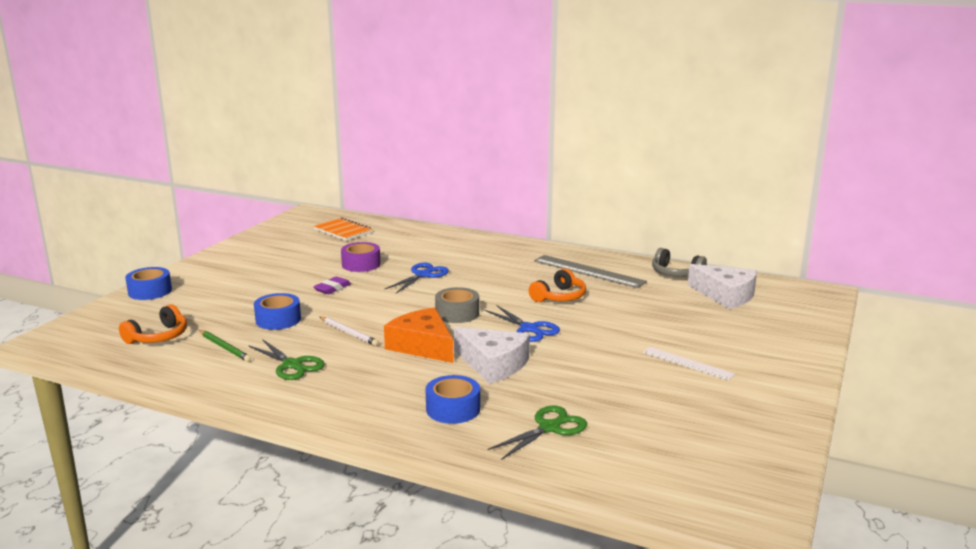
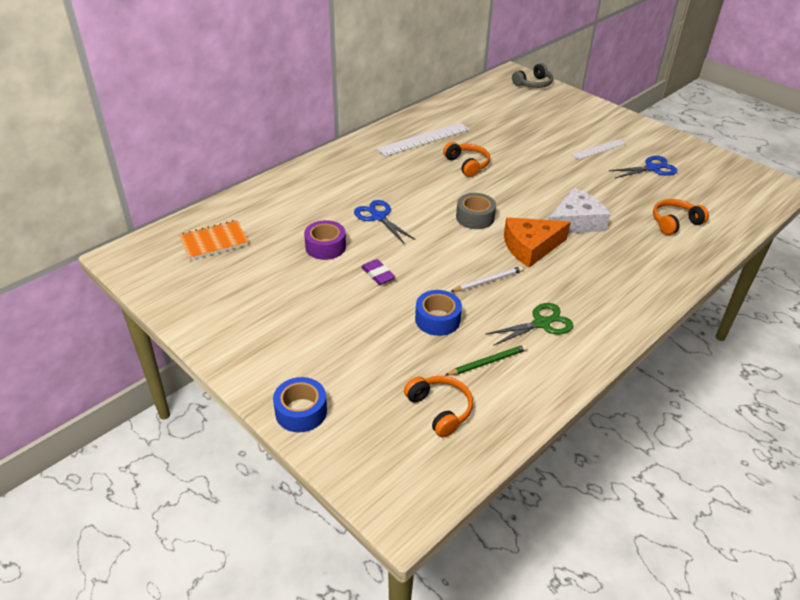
camera: 70 degrees left, 20 degrees up
(453, 409) = (640, 255): blue tape -> none
(529, 329) = (520, 192): blue scissors -> blue scissors (652, 168)
(549, 428) = (674, 222): green scissors -> orange headphones
(588, 271) = (424, 139): grey ruler -> white ruler
(675, 273) = (451, 108): grey headphones -> grey headphones (533, 84)
(725, 295) = (501, 104): white cheese -> none

